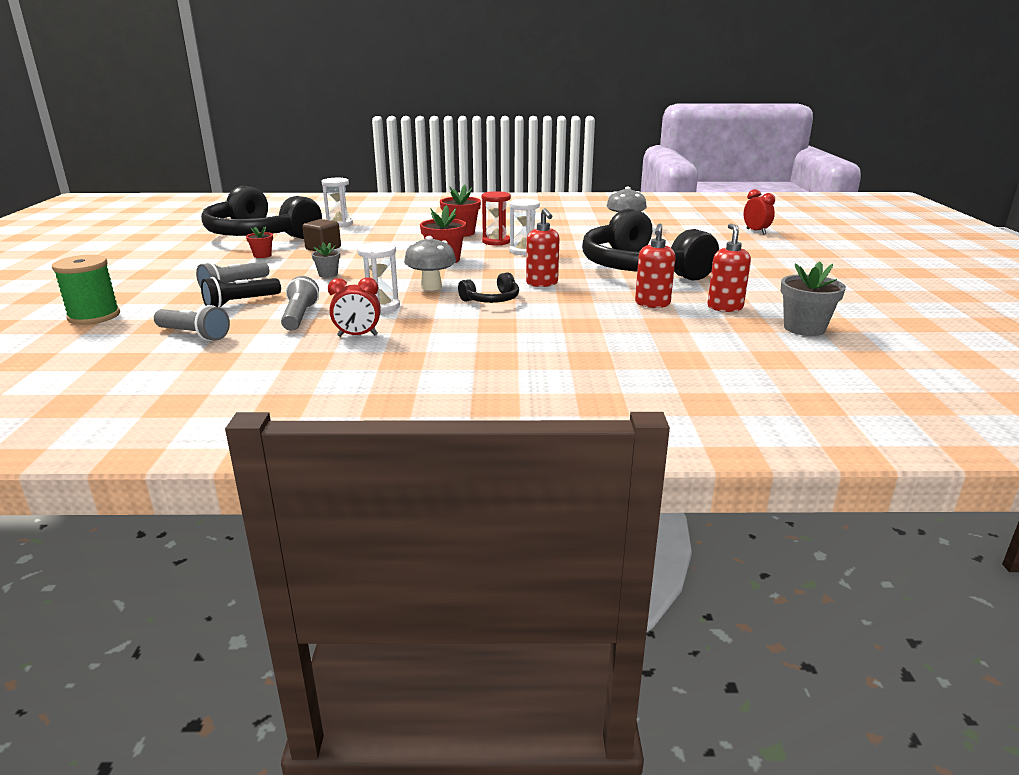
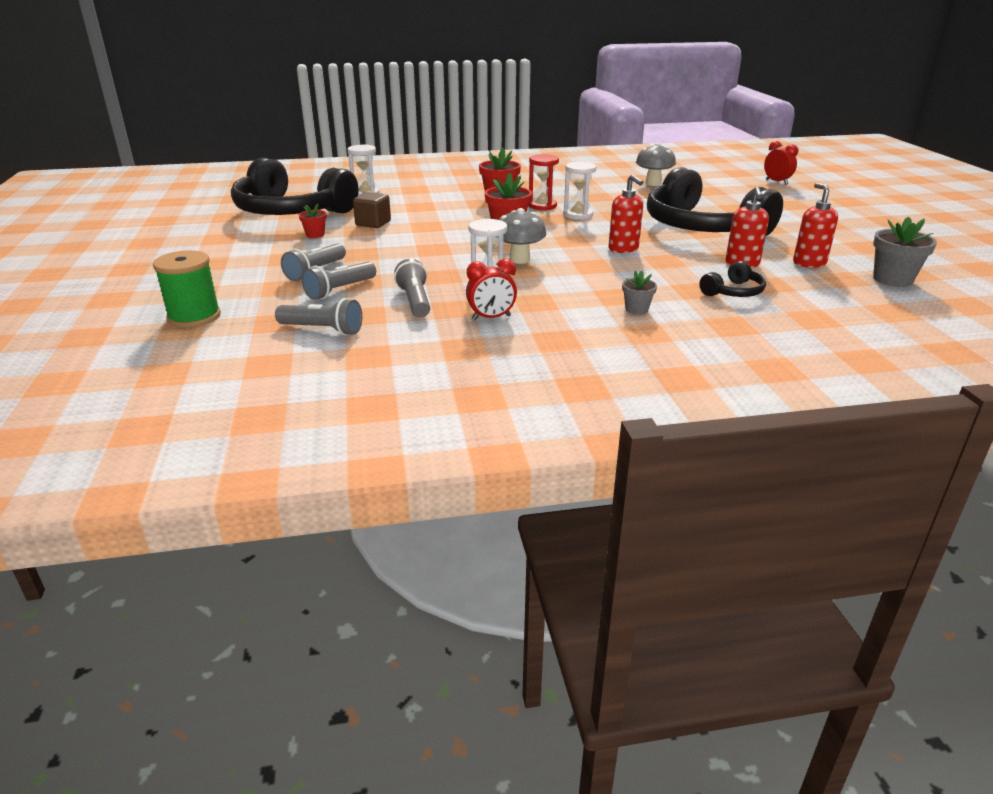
camera: 10 degrees left, 5 degrees up
(241, 303) = (340, 290): black flashlight -> grey flashlight
(328, 274) = (403, 252): grey flower pot -> grey flower pot (636, 309)
(491, 299) = (589, 269): black headphones -> black headphones (733, 292)

